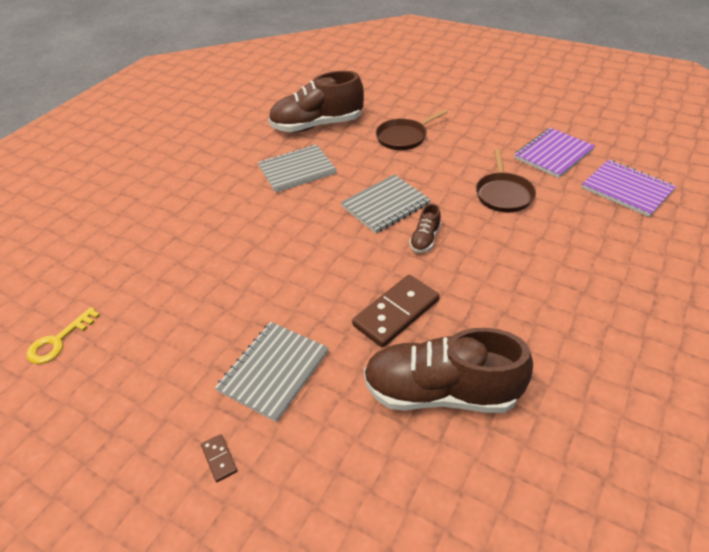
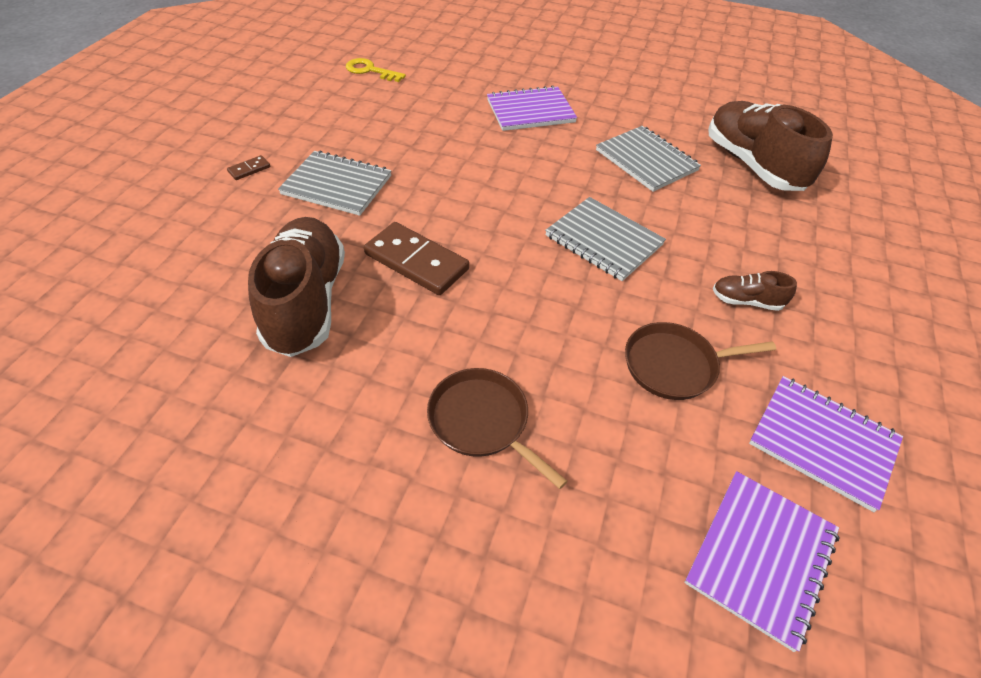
camera: 75 degrees right, 5 degrees up
(202, 223) = (530, 111): none -> purple notebook
(403, 137) = (770, 248): brown pan -> brown pan (482, 421)
(425, 239) = (546, 280): brown shoe -> brown shoe (746, 301)

